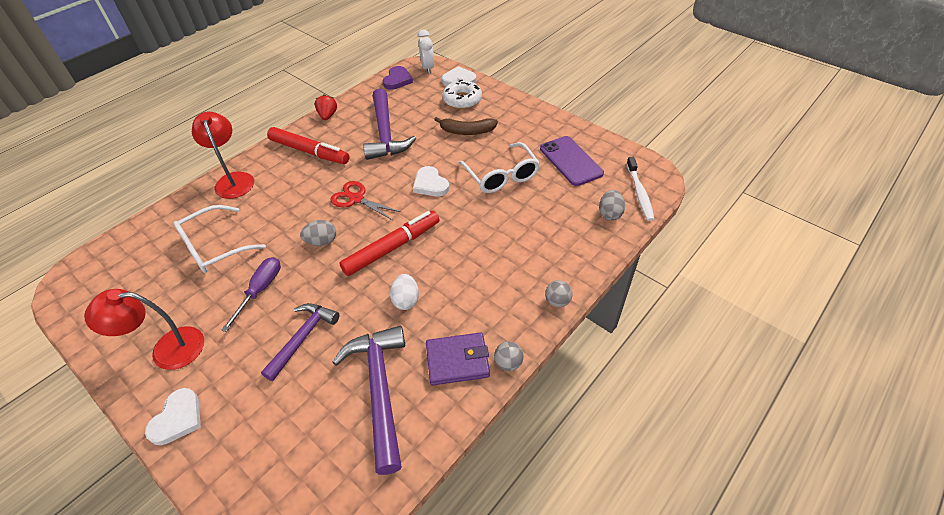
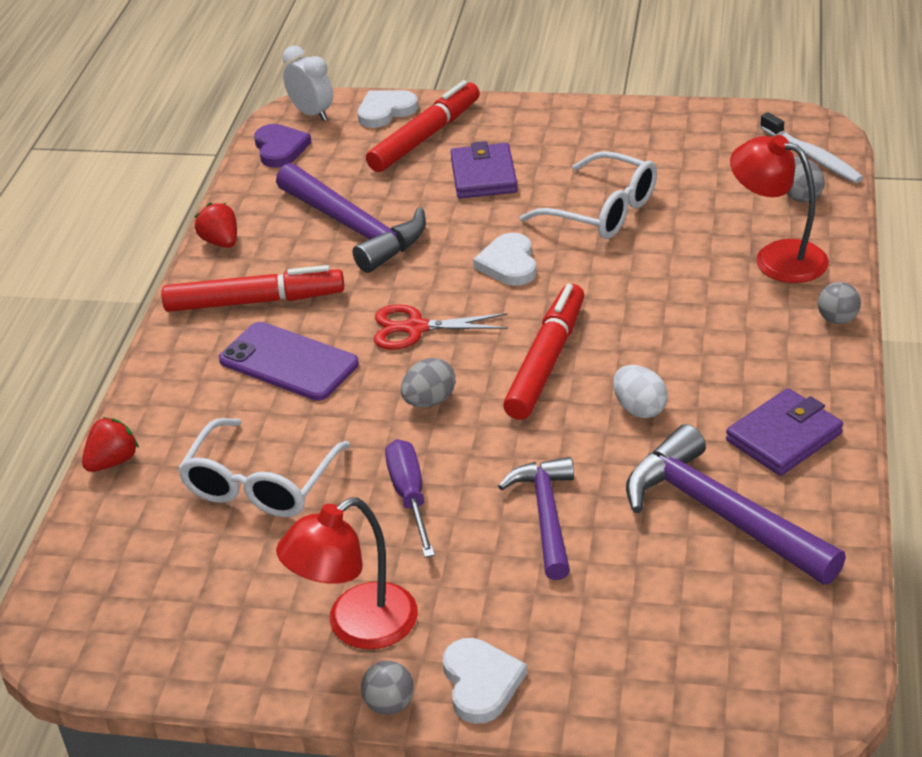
camera: 30 degrees left, 10 degrees down
(178, 203) = (113, 461): none -> red strawberry
(233, 180) = (170, 391): red lamp -> red lamp (777, 257)
(430, 184) = (509, 263): white heart -> white heart turned 60 degrees clockwise
(462, 100) = (425, 137): white donut -> red marker
(467, 131) = (483, 176): brown banana -> purple wallet
(508, 363) = (848, 409): grey ball -> grey ball (389, 704)
(570, 161) = (680, 154): purple phone -> purple phone (288, 362)

